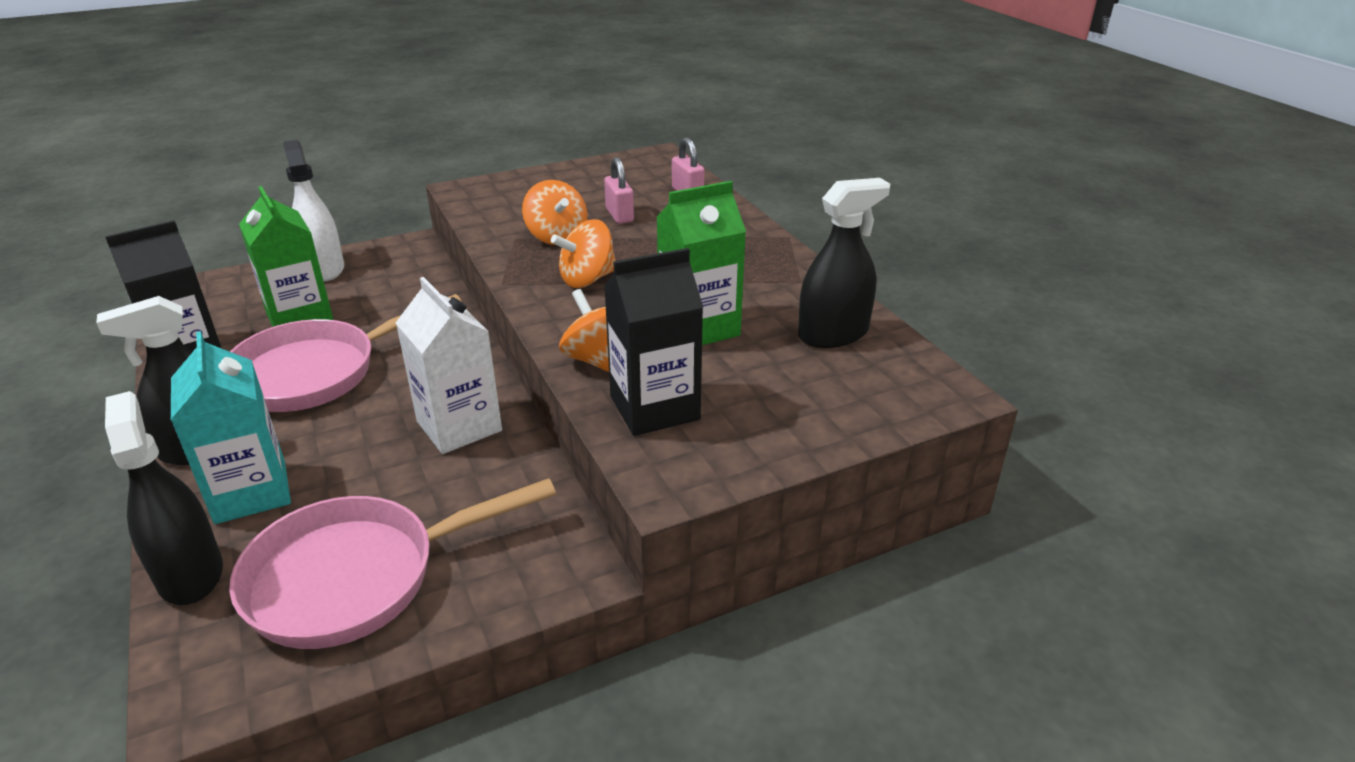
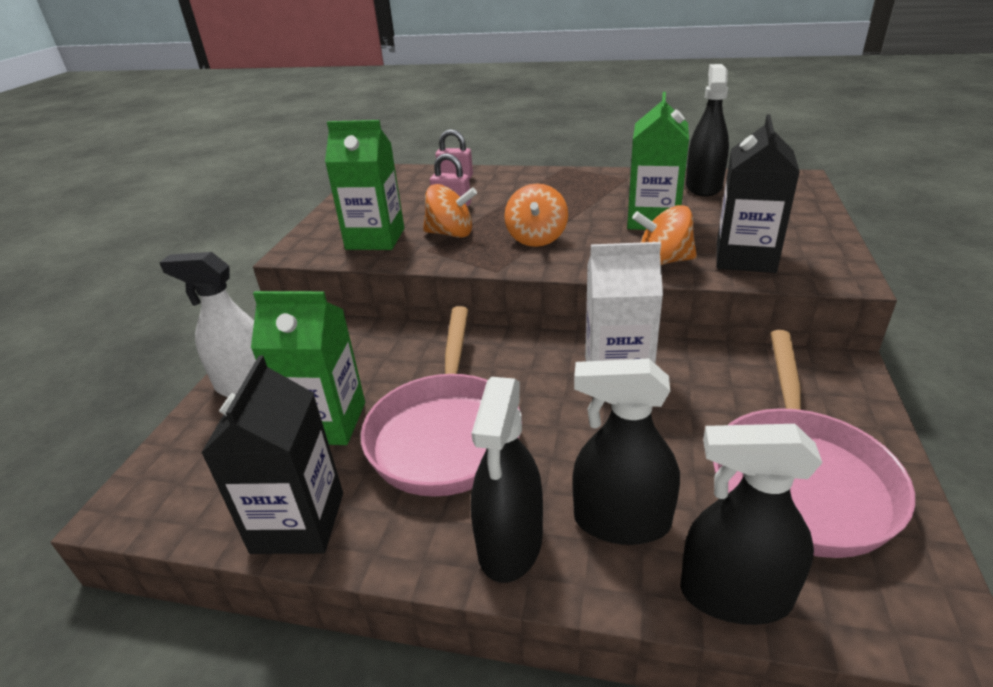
camera: 50 degrees left, 0 degrees up
(251, 492) = (621, 521): turquoise carton -> black spray bottle
(514, 209) = (375, 239): none -> green carton

